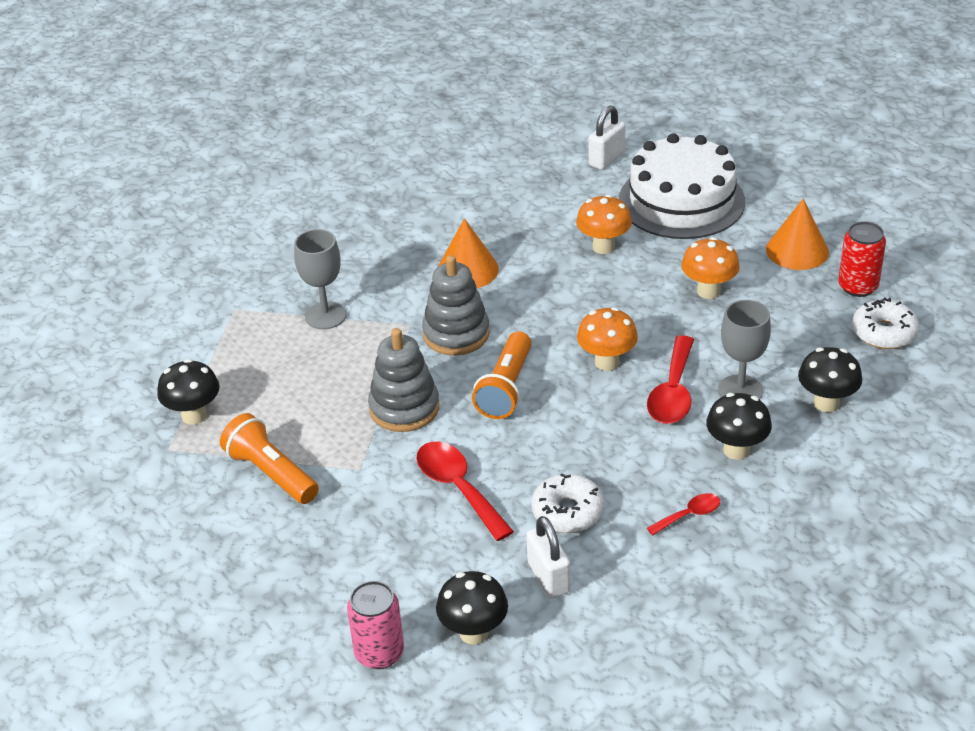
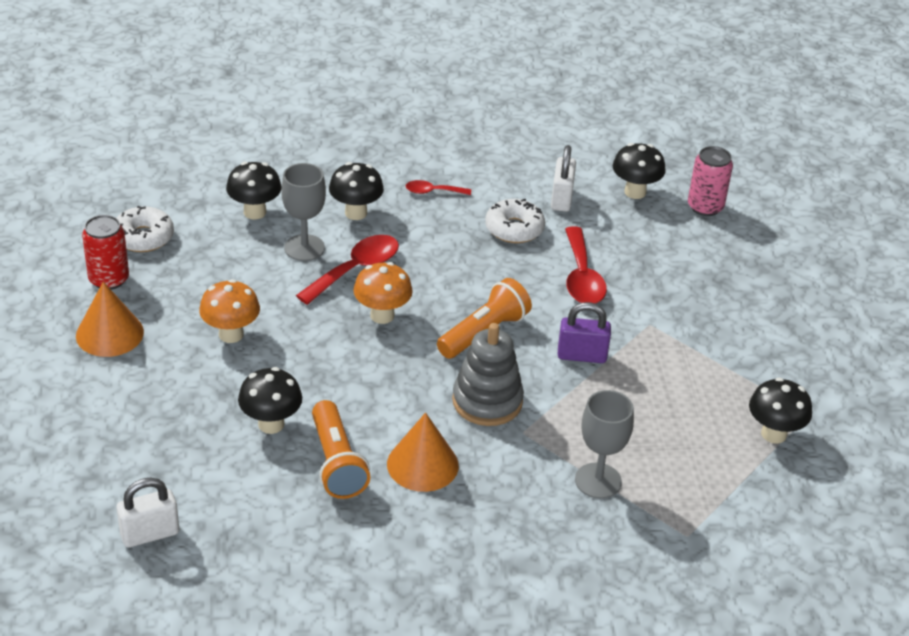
camera: 155 degrees left, 0 degrees up
(271, 473) = (725, 353): orange flashlight -> orange flashlight (336, 463)
(404, 408) = (582, 355): grey stacking toy -> purple padlock
(603, 247) = (271, 424): orange mushroom -> black mushroom
(681, 201) = (140, 438): white cake -> none

